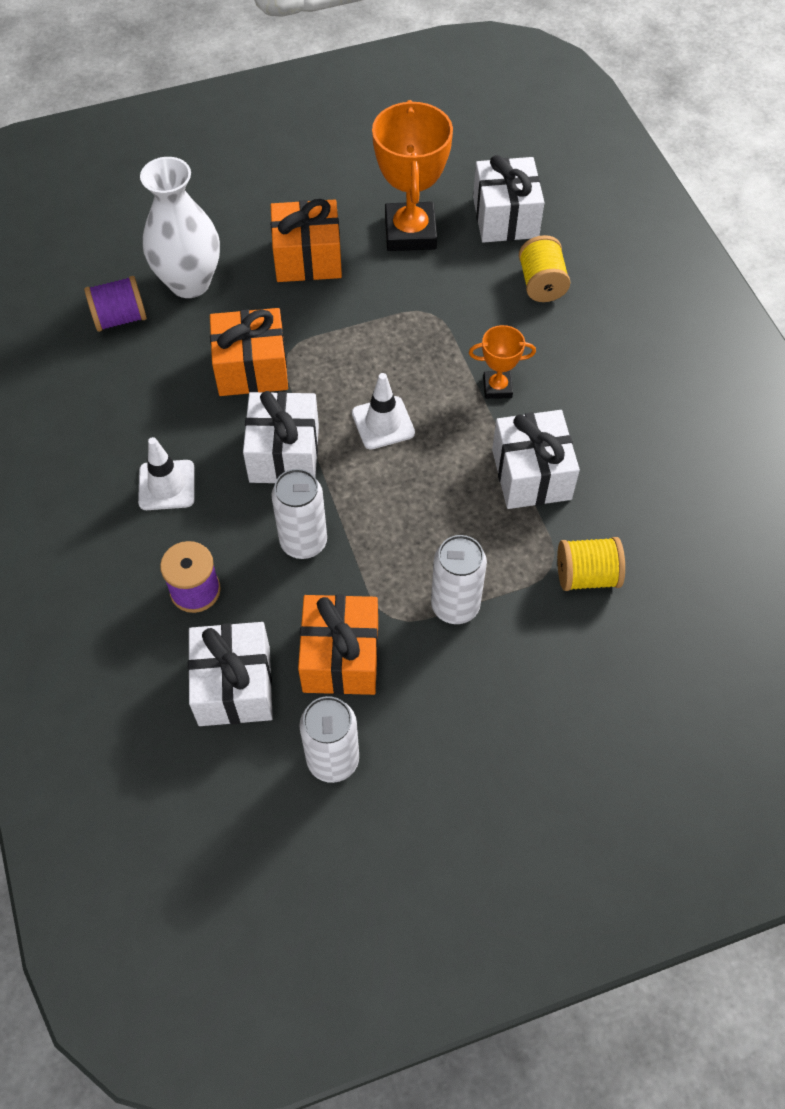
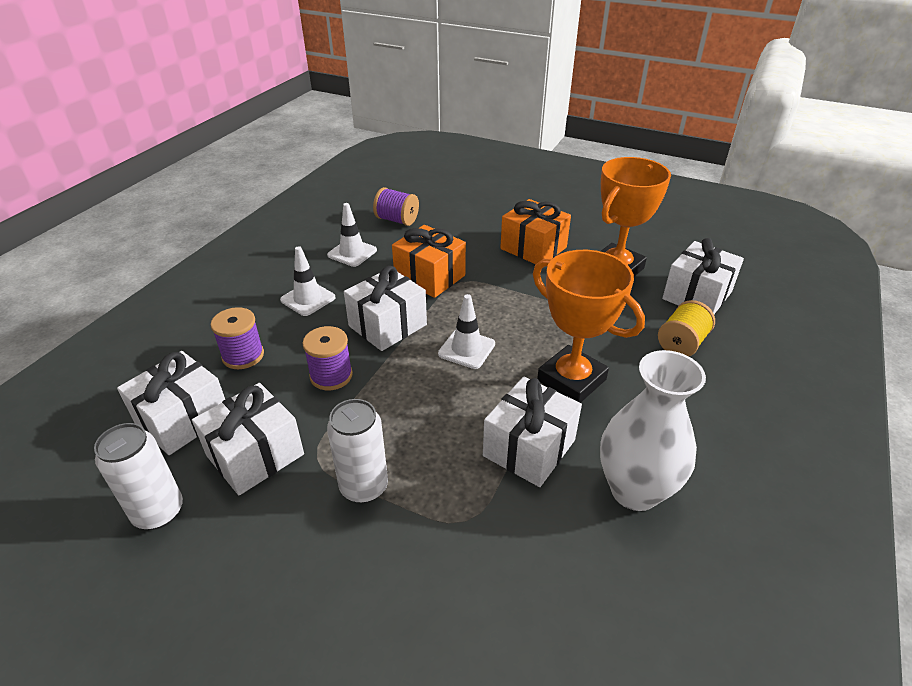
camera: 45 degrees right, 20 degrees down
(132, 397) = (352, 253): none -> white traffic cone
(190, 282) = (453, 225): white vase -> white vase (634, 490)
(303, 542) = (331, 376): white can -> purple spool
(340, 657) = (255, 455): orange gift -> white gift
(497, 387) = (571, 380): orange trophy -> orange trophy, size x1.96
(586, 575) = (484, 550): yellow spool -> none

